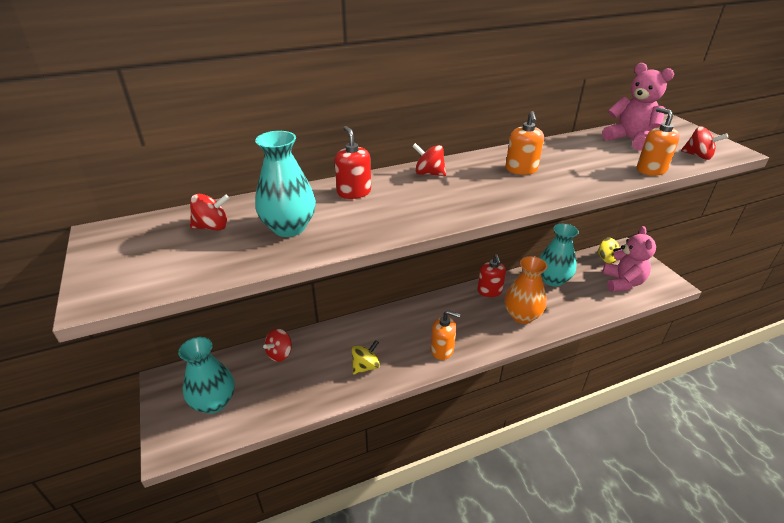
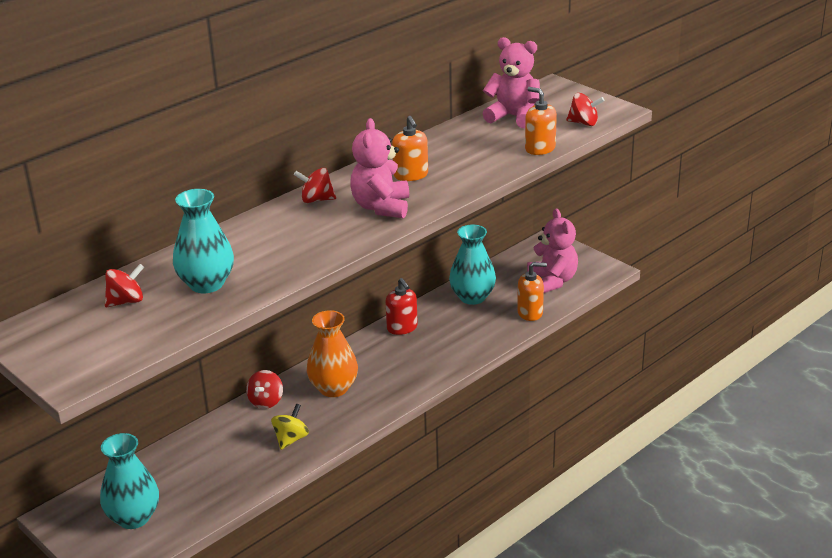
camera: 20 degrees left, 5 degrees down
(280, 354) = (181, 455): red spinning top -> red spinning top (266, 401)
(354, 192) = (249, 236): red soap dispenser -> none
(442, 350) = (371, 401): orange soap dispenser -> orange soap dispenser (530, 313)
(483, 192) = (381, 207): none -> pink teddy bear
(522, 316) = (448, 344): orange vase -> orange vase (333, 388)
(606, 259) = (528, 258): yellow spinning top -> none

